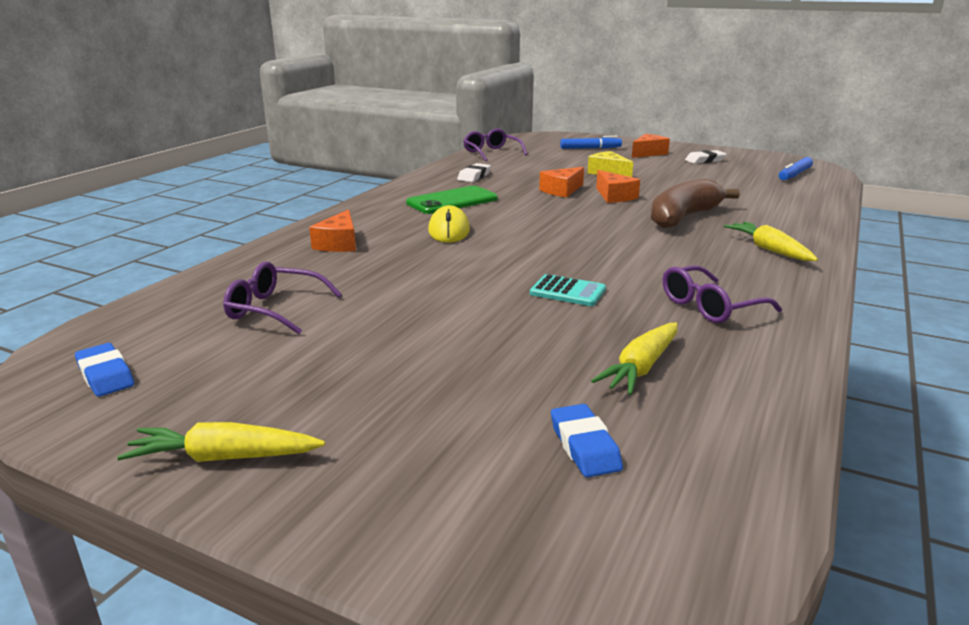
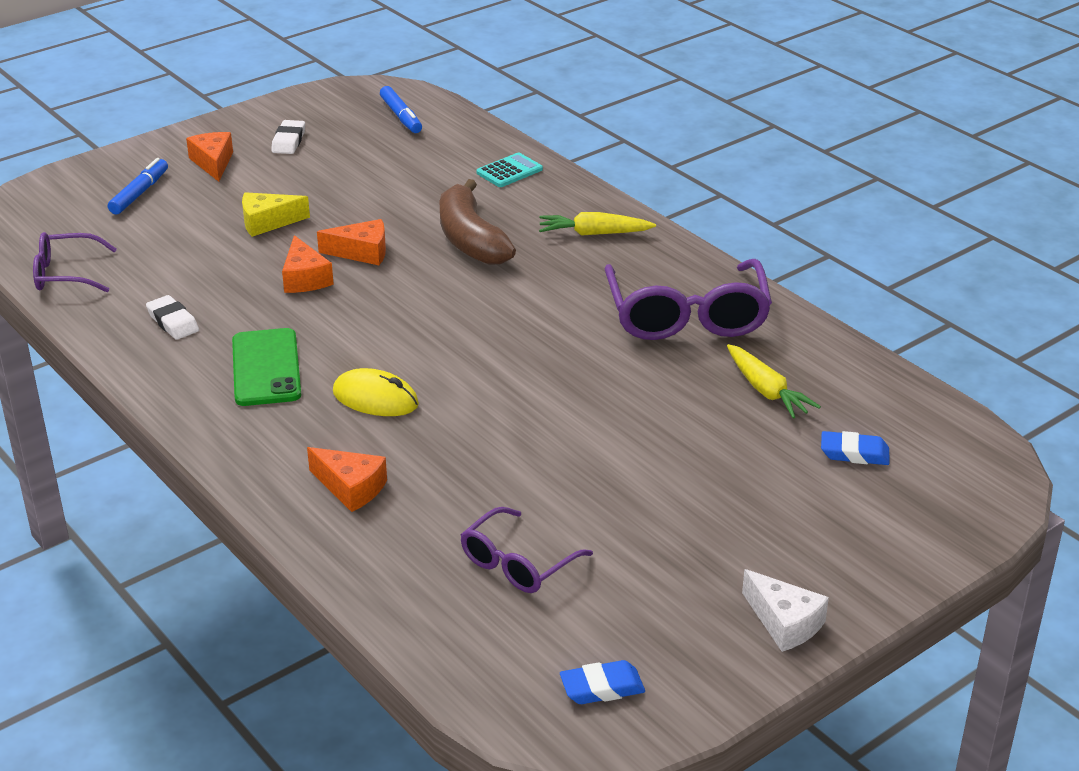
camera: 65 degrees left, 10 degrees up
(224, 457) = (784, 623): yellow carrot -> white cheese
(567, 291) = (605, 376): turquoise calculator -> turquoise calculator (509, 171)
(709, 306) = (687, 316): purple glasses -> purple glasses, size x1.74

